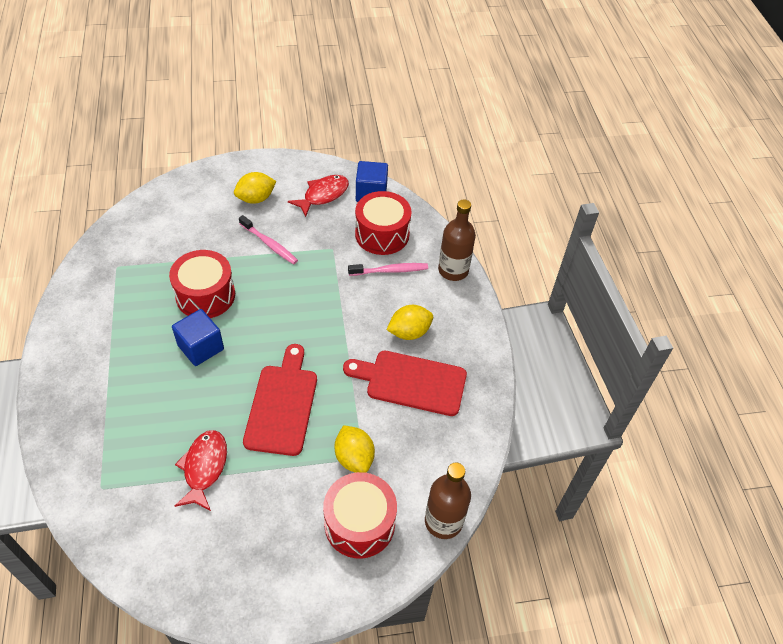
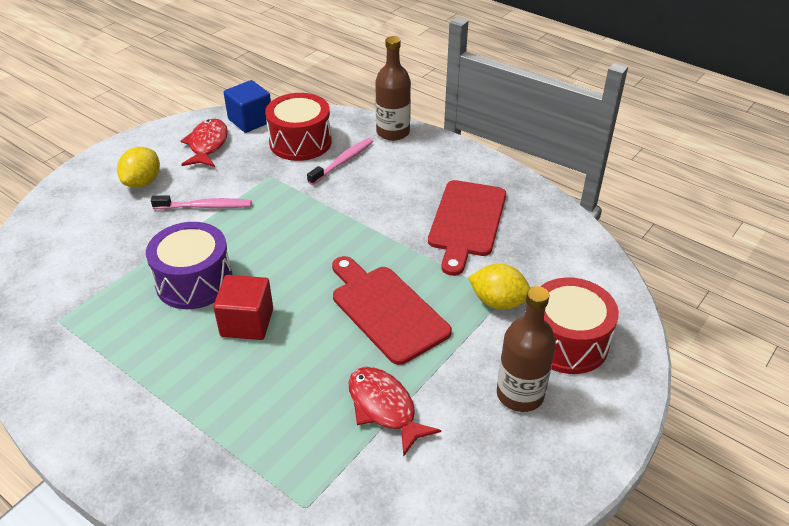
camera: 40 degrees left, 10 degrees down
(200, 347) = (247, 322): blue cube -> red cube
(205, 295) = (194, 281): red drum -> purple drum
(409, 332) = (417, 191): yellow lemon -> none
(411, 382) = (467, 222): red cutting board -> red cutting board turned 45 degrees counterclockwise
(443, 521) = (620, 291): brown bottle -> brown bottle (520, 394)

